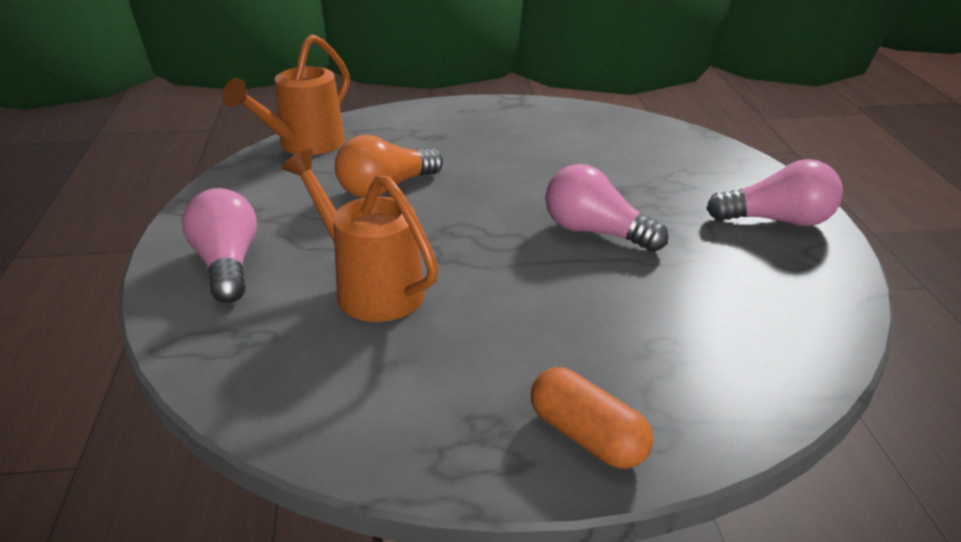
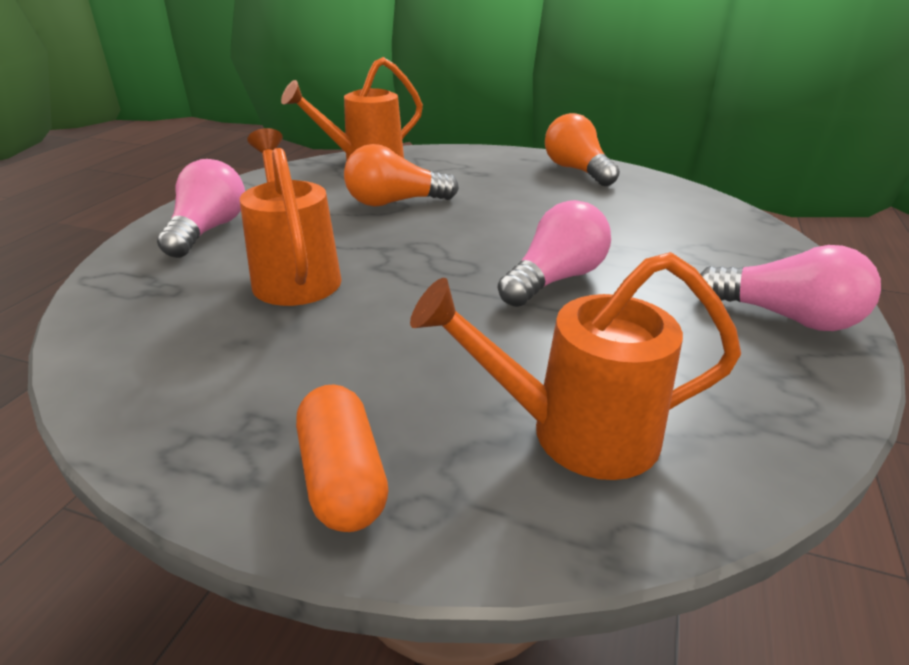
camera: 25 degrees right, 0 degrees up
(521, 115) = (577, 170): none -> orange light bulb
(595, 232) = (555, 279): pink light bulb -> pink light bulb turned 75 degrees clockwise
(711, 351) = (575, 433): none -> orange watering can

